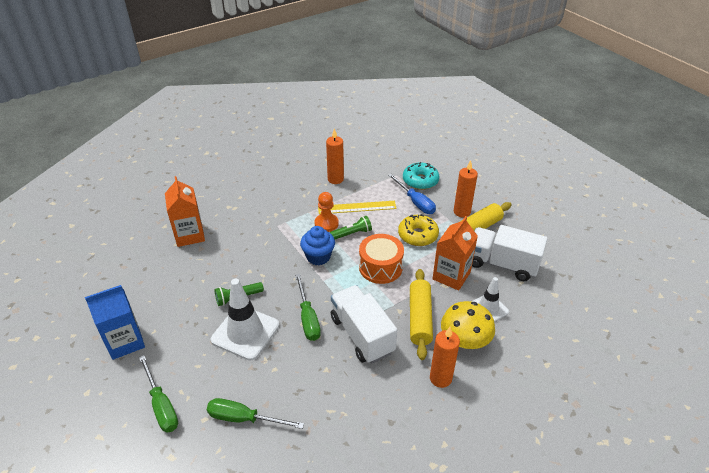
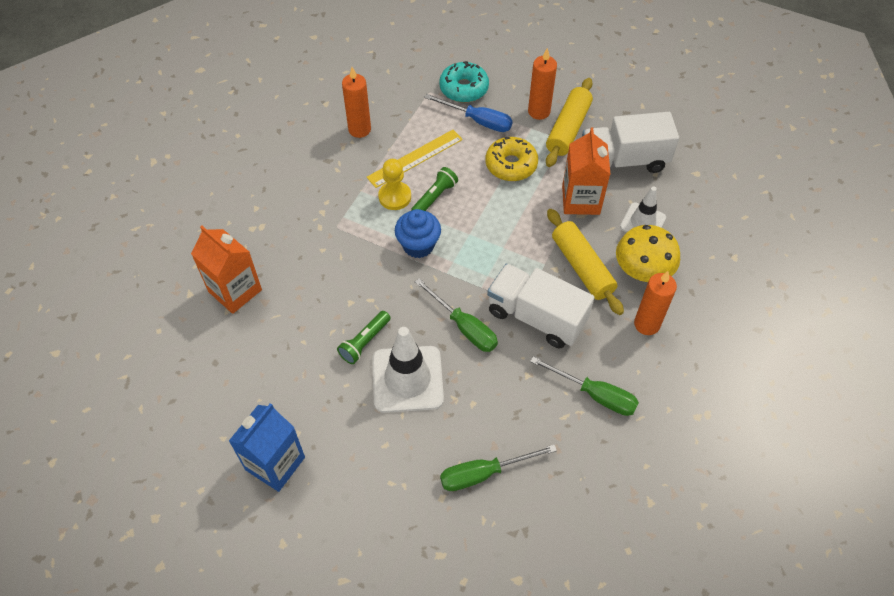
camera: 30 degrees left, 15 degrees up
(161, 405) = (382, 509): green screwdriver -> green screwdriver (595, 395)
(326, 223) = (395, 197): orange pawn -> yellow pawn
(380, 267) = (498, 225): orange drum -> none

